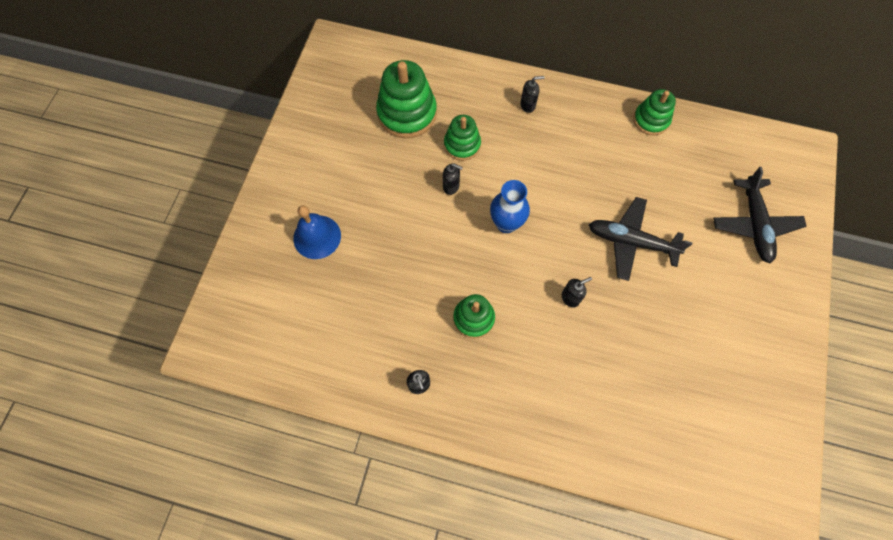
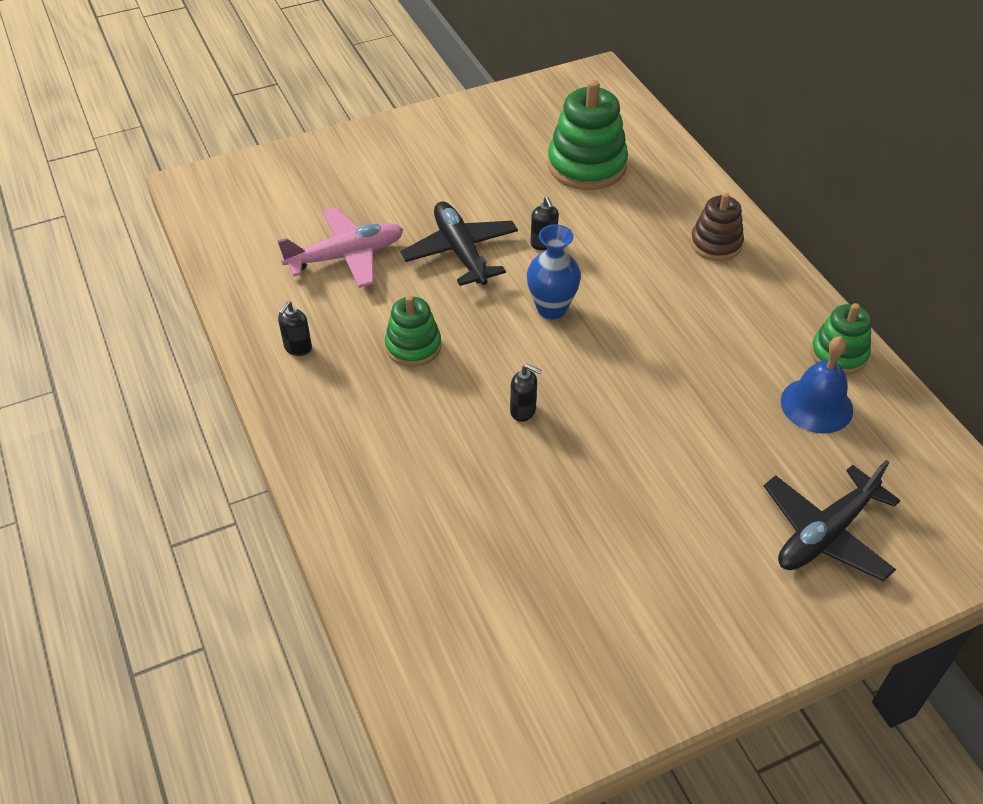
camera: 50 degrees right, 20 degrees down
(317, 237) = (379, 187): blue bell -> blue bell (816, 405)
(363, 300) = (346, 256): none -> pink plane
(462, 145) = (602, 223): green stacking toy -> none
(528, 105) = (716, 244): black soap dispenser -> brown stacking toy
(630, 241) = (655, 425): black plane -> black plane (460, 251)

